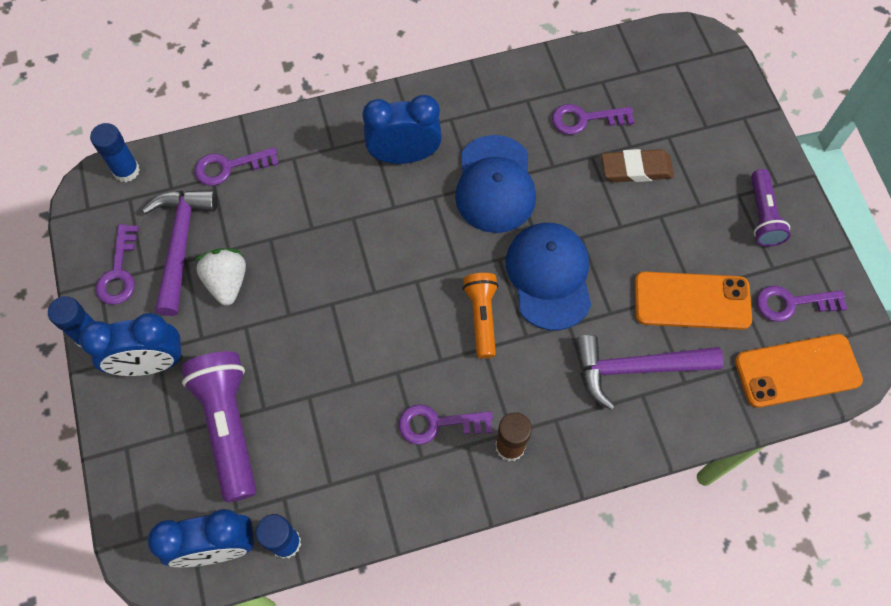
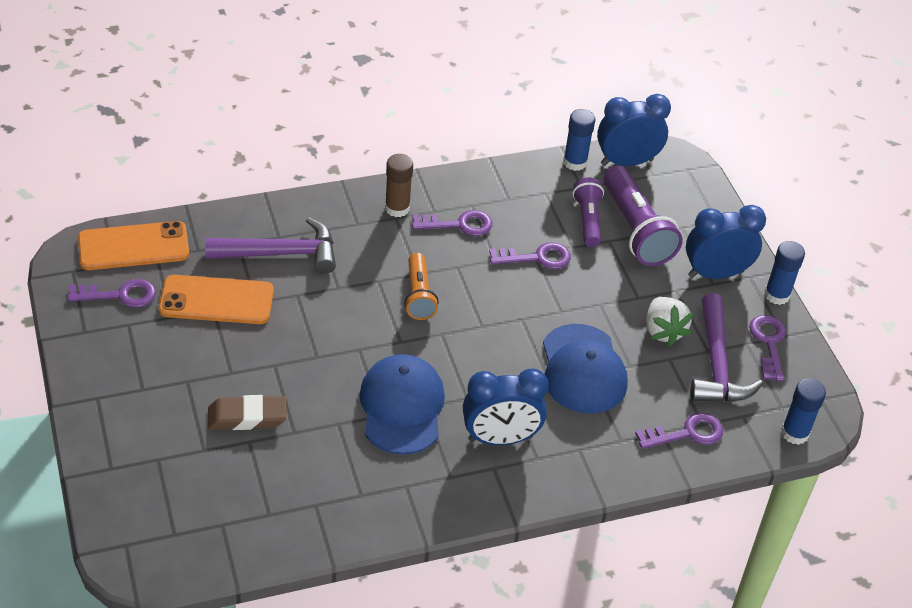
camera: 175 degrees right, 20 degrees down
(549, 276) = (352, 325): blue cap -> blue cap (583, 369)
(585, 119) = (295, 471): purple key -> purple key (536, 258)
(762, 216) = (123, 368): purple flashlight -> purple flashlight (588, 220)

